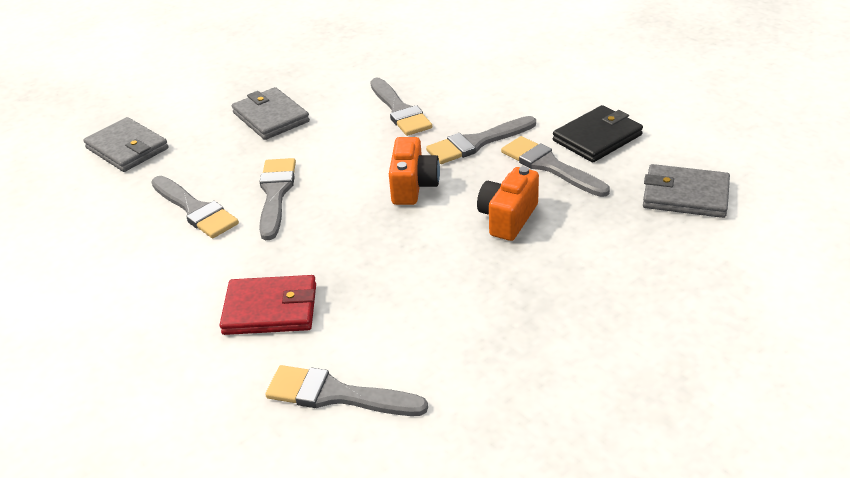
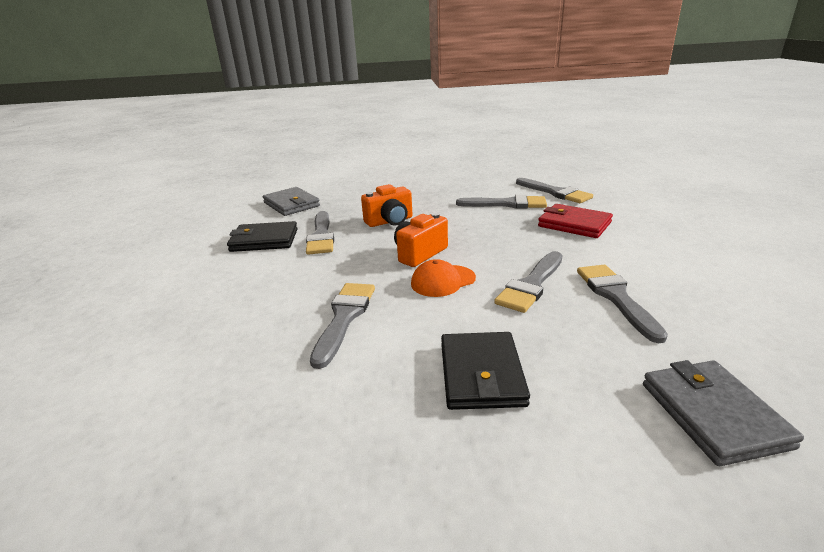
camera: 145 degrees left, 10 degrees down
(271, 117) = (481, 374): grey wallet -> black wallet
(358, 167) = (443, 281): none -> orange cap
(477, 142) = (334, 265): grey brush -> grey brush (507, 204)

